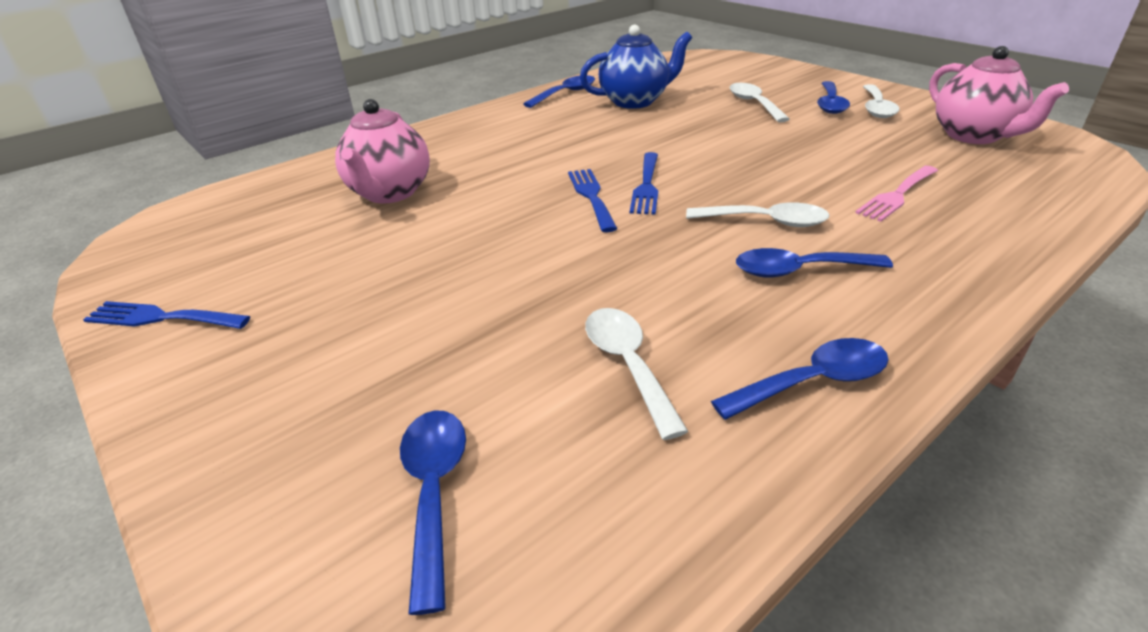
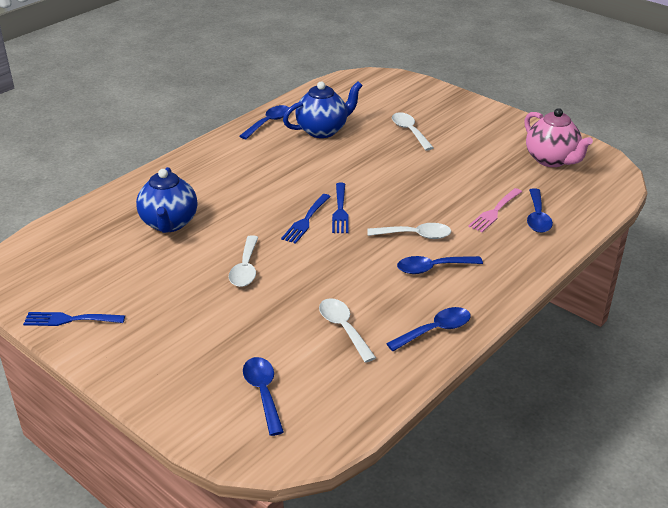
camera: 10 degrees left, 0 degrees up
(389, 193) = (169, 223): pink teapot -> blue teapot
(591, 196) = (306, 220): blue fork -> blue fork turned 135 degrees counterclockwise
(830, 104) = (463, 130): blue spoon -> blue spoon (537, 217)
(876, 108) = (494, 134): white spoon -> white spoon (245, 268)

